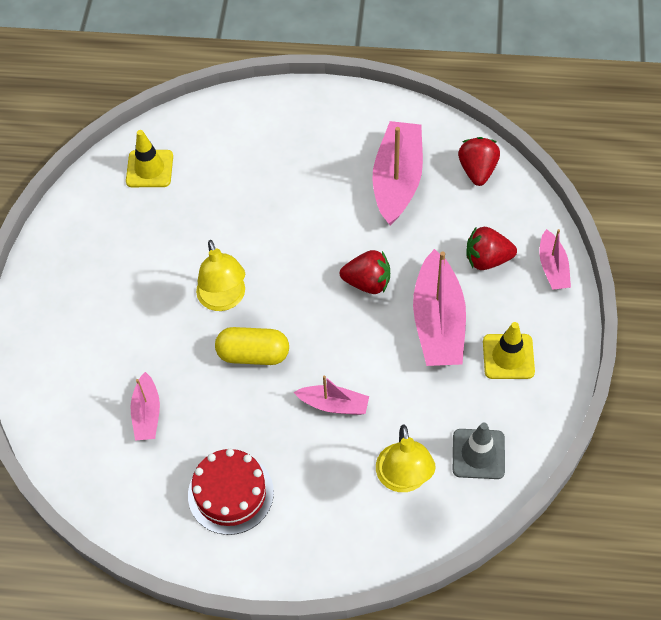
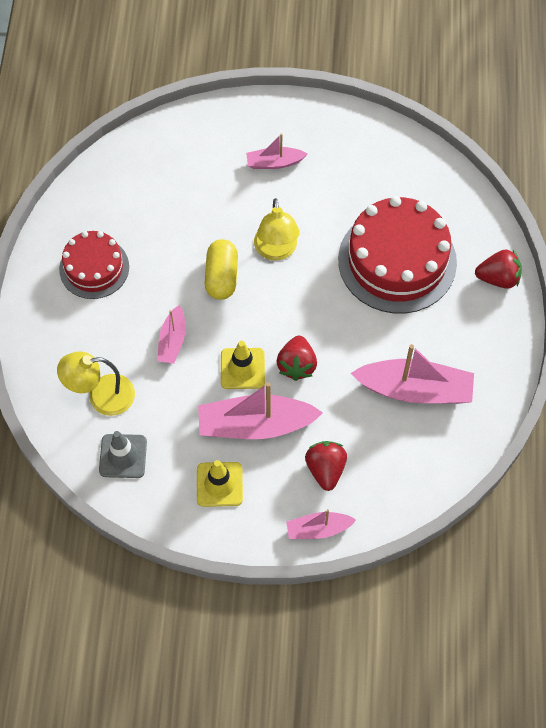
camera: 85 degrees right, 5 degrees up
(147, 414) = (166, 203): pink boat -> pink boat (274, 163)
(149, 169) = (414, 181): yellow traffic cone -> yellow traffic cone (242, 368)
(224, 299) = (276, 251): yellow lamp -> yellow lamp turned 75 degrees counterclockwise
(246, 188) = (397, 261): none -> red cake
(477, 170) = (431, 463): red strawberry -> red strawberry (498, 278)

